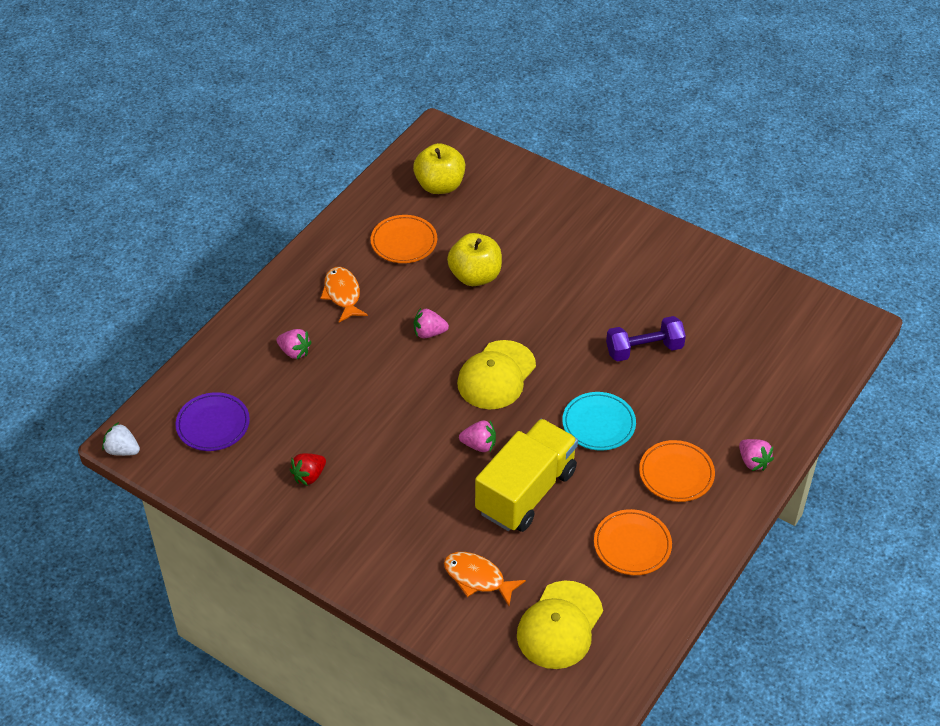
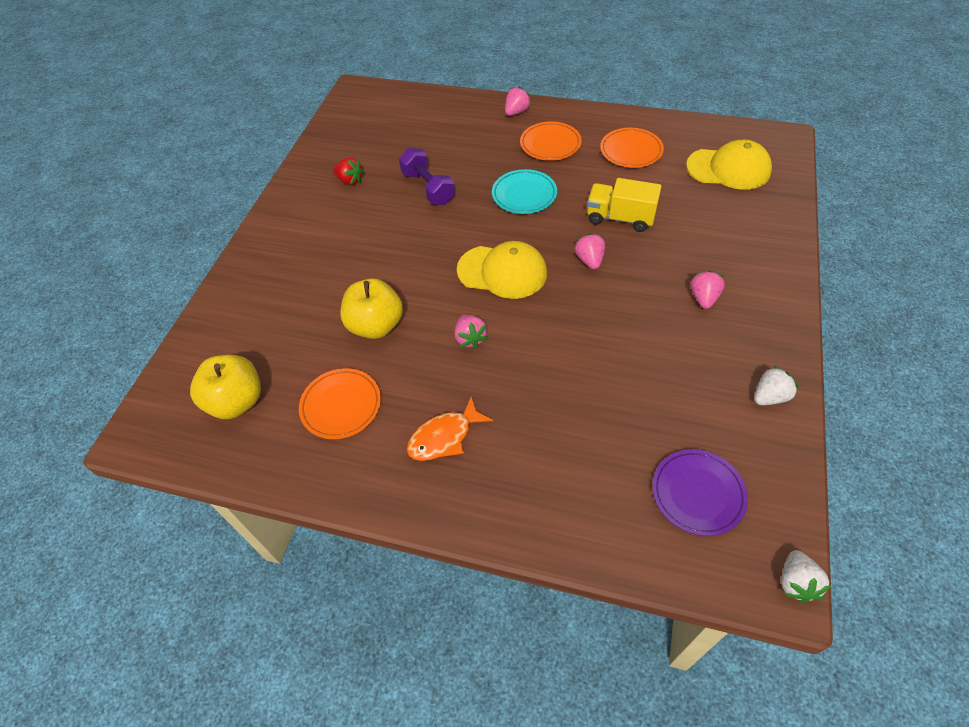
camera: 105 degrees left, 5 degrees up
(263, 510) = (769, 396): none -> white strawberry
(294, 352) = (551, 452): pink strawberry -> pink strawberry (703, 298)
(309, 476) = (704, 374): red strawberry -> red strawberry (350, 181)
(478, 578) = (723, 222): orange fish -> none
(526, 491) = (620, 218): yellow truck -> yellow truck, size x0.65

